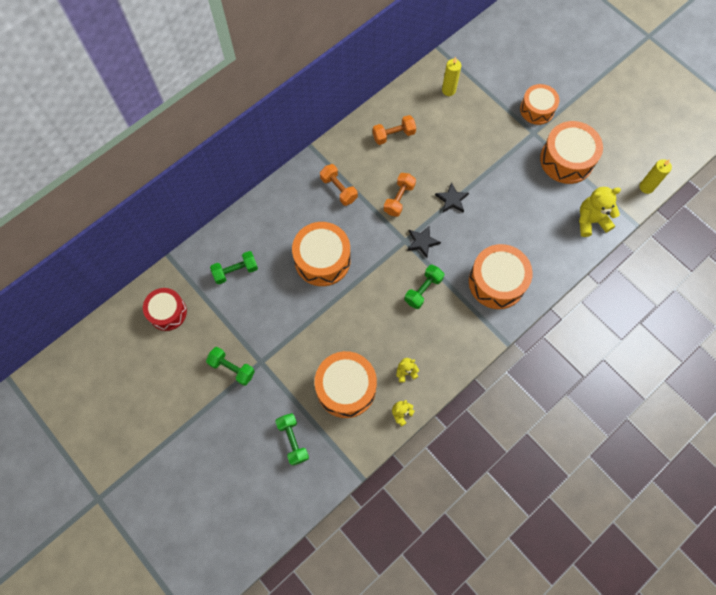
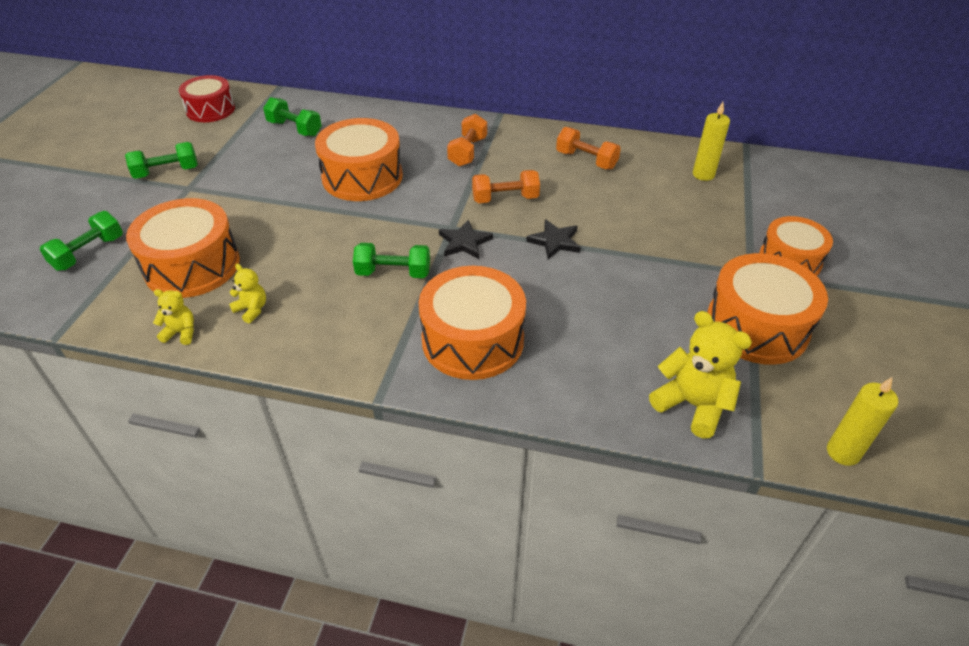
camera: 55 degrees right, 25 degrees down
(232, 368) = (167, 172): green dumbbell -> green dumbbell turned 75 degrees clockwise

